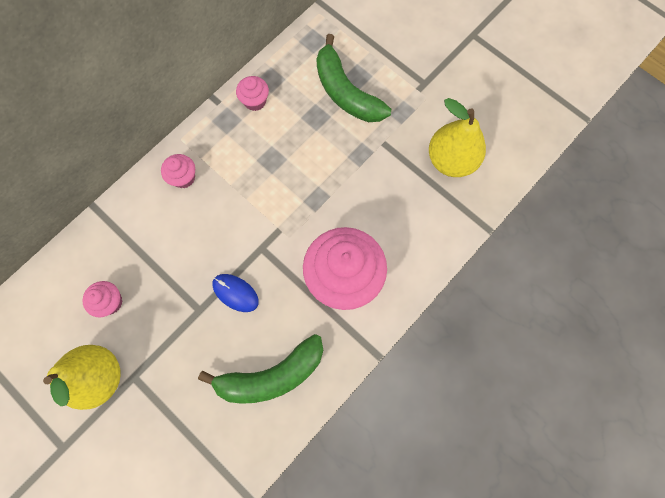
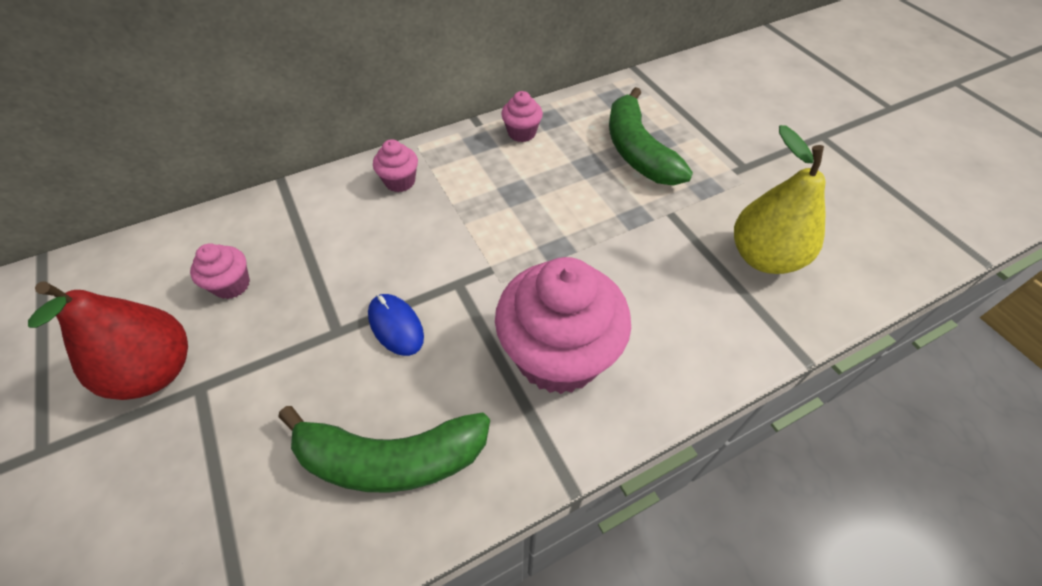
camera: 20 degrees right, 20 degrees down
(99, 377) = (156, 371): yellow pear -> red pear

